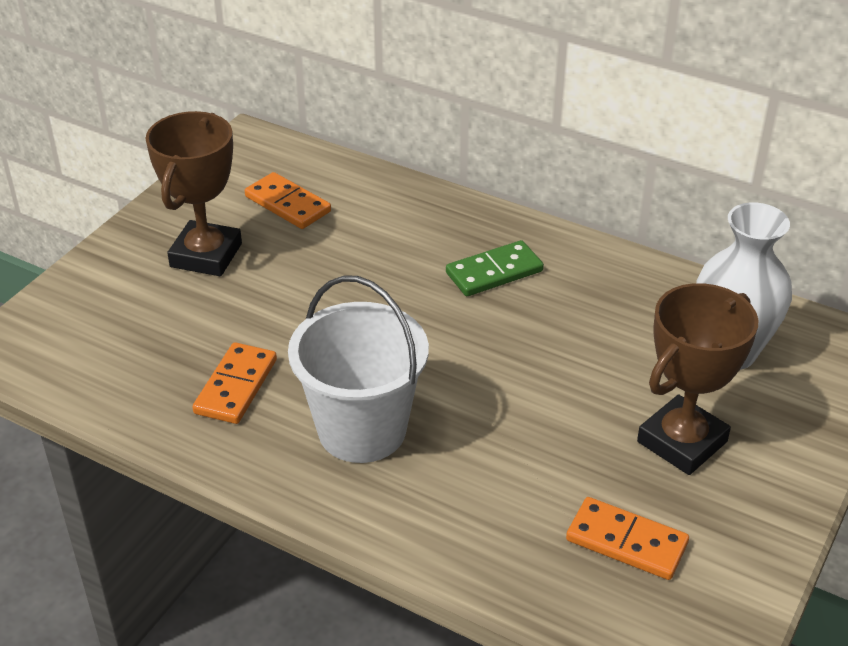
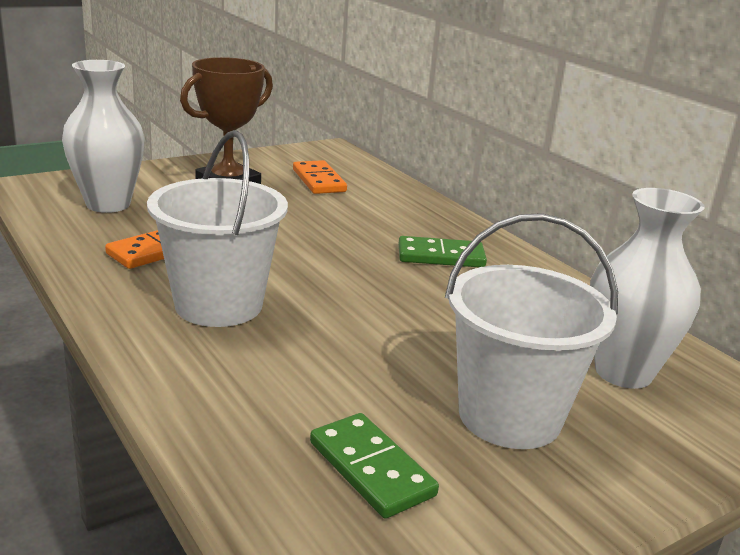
camera: 25 degrees right, 15 degrees down
(115, 341) = (108, 204): none -> white vase
(626, 541) = (371, 468): orange domino -> green domino
(682, 442) = (509, 416): brown trophy -> white bucket

